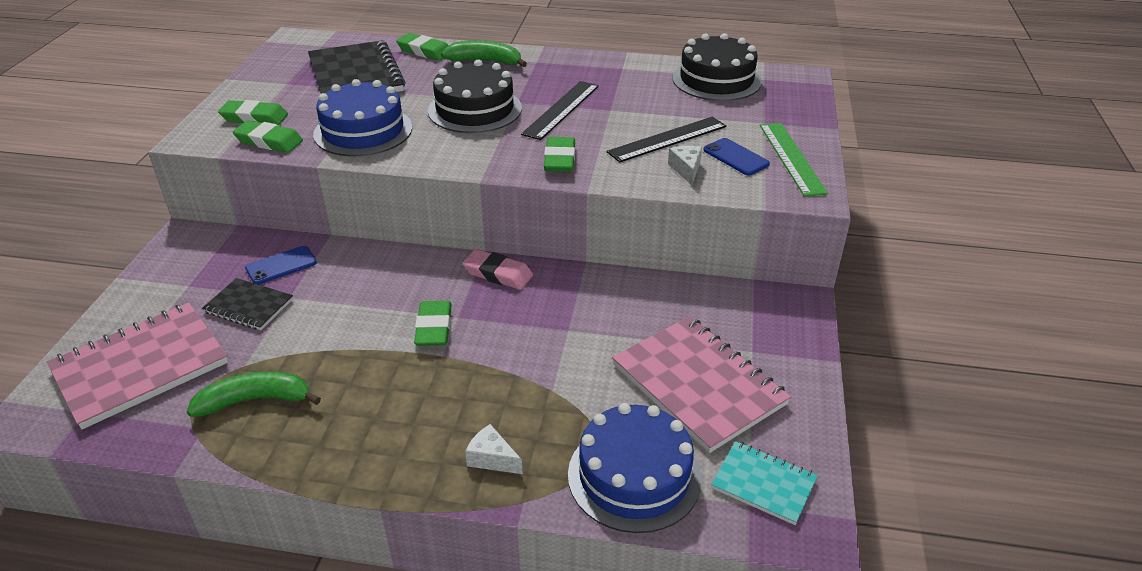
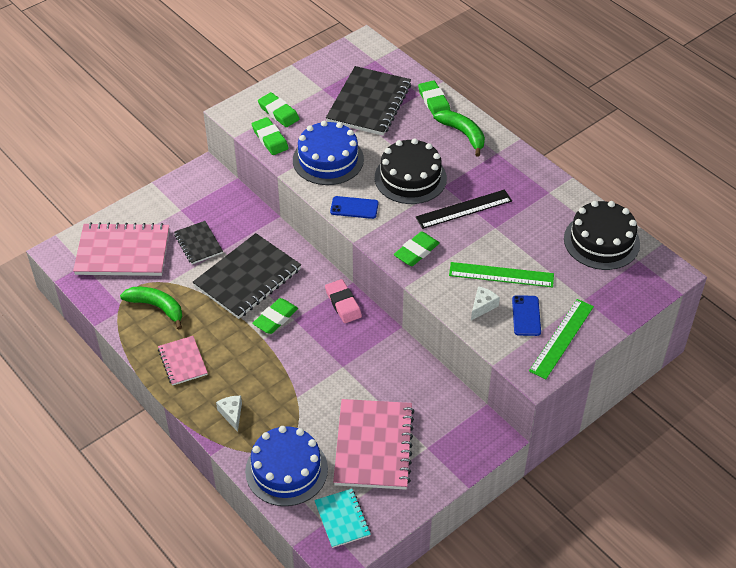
camera: 40 degrees right, 10 degrees up
(281, 265) = (235, 224): blue phone -> blue phone (354, 208)
(353, 307) = (248, 278): none -> black notebook
(358, 440) = (182, 362): none -> pink notebook
(667, 139) = (501, 275): black ruler -> green ruler

